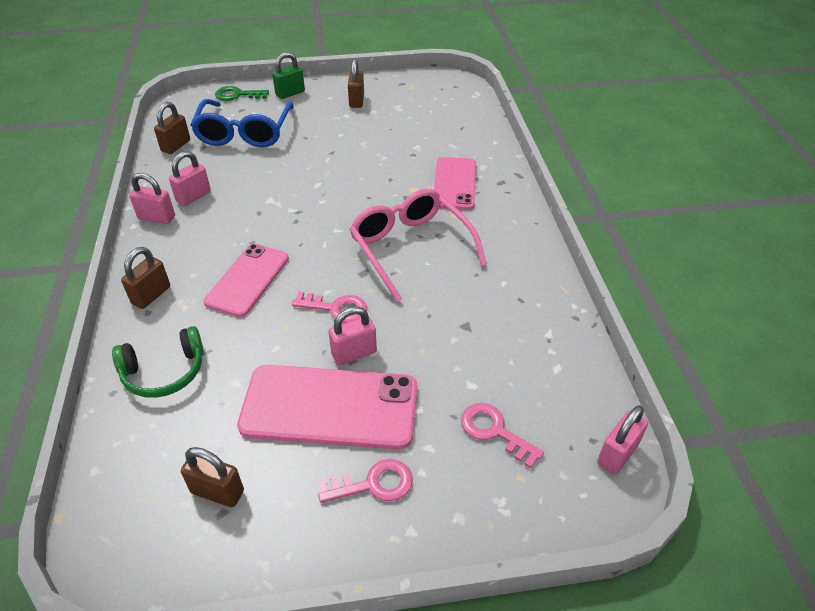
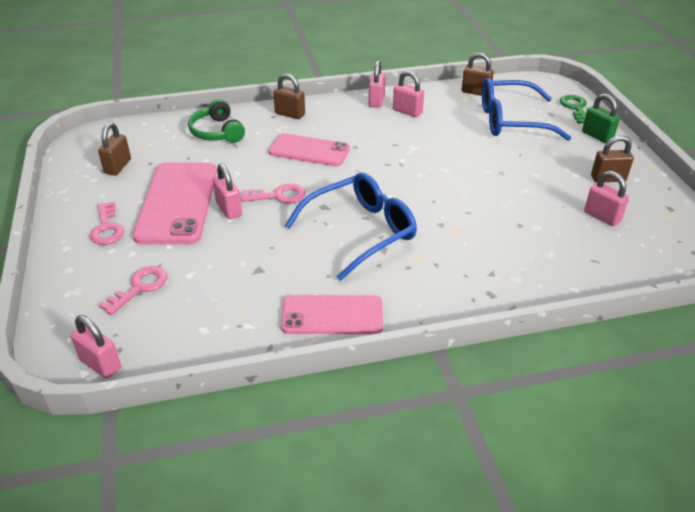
camera: 85 degrees right, 5 degrees down
(336, 308) = (278, 196): pink key -> pink key turned 105 degrees counterclockwise
(408, 114) = (602, 216): none -> pink padlock
(411, 248) = (361, 231): pink glasses -> blue glasses
(455, 183) = (475, 257): pink phone -> pink phone (332, 315)

